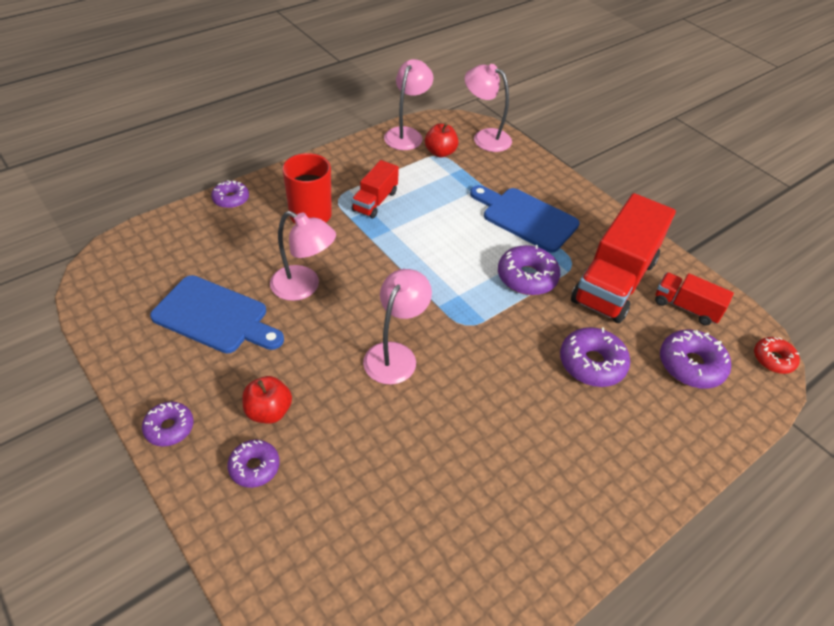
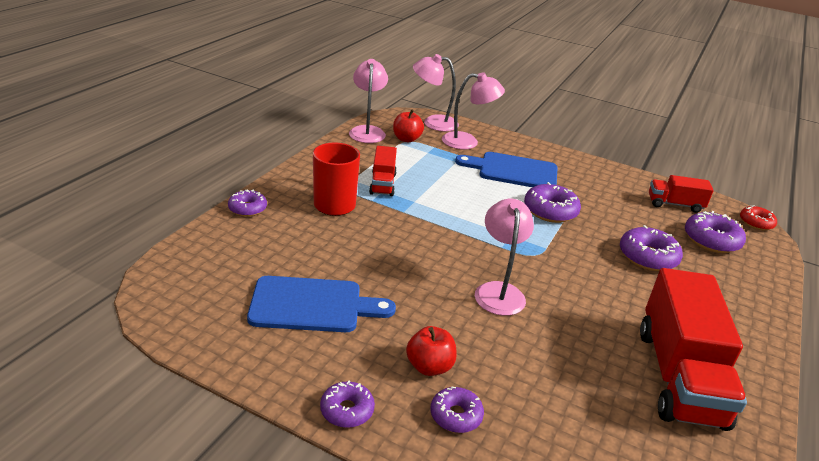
camera: 25 degrees left, 15 degrees down
(304, 287) = (376, 261): pink lamp -> pink lamp (468, 142)
(614, 281) = (613, 199): red truck -> red truck (679, 376)

